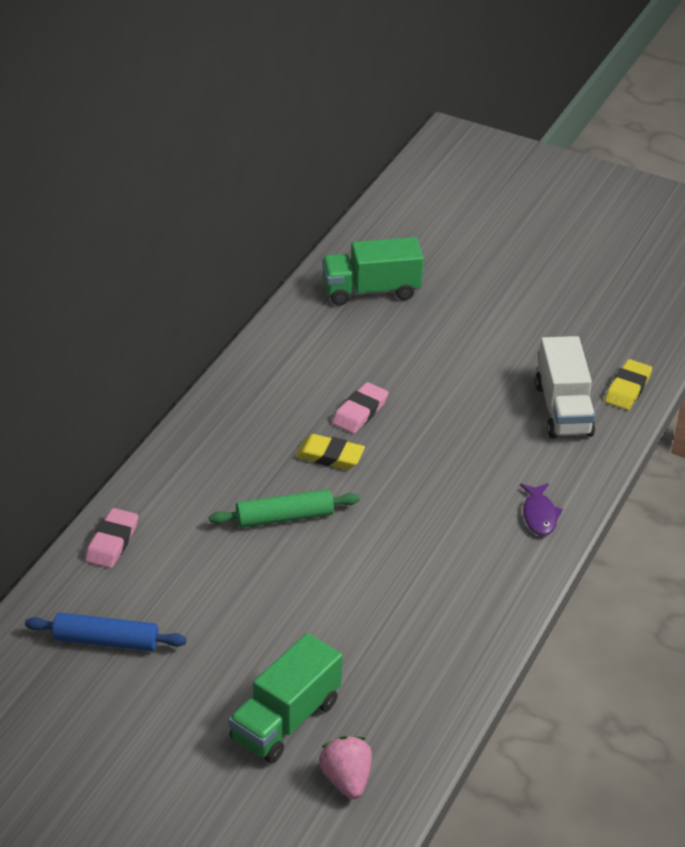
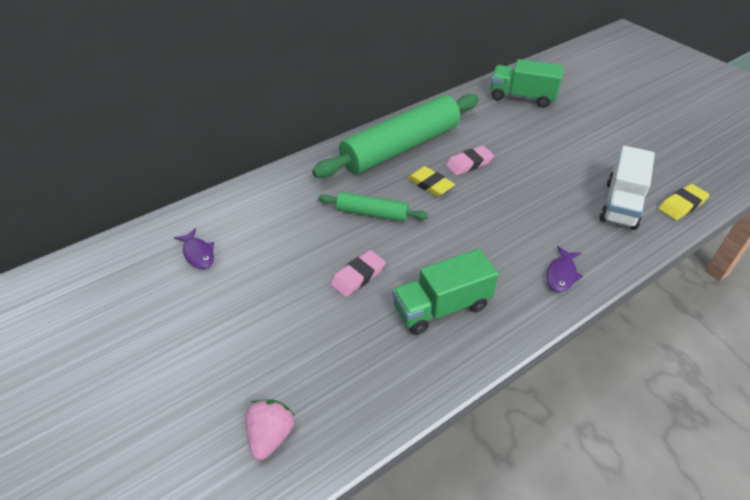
camera: 30 degrees right, 5 degrees up
(106, 641) = (198, 254): blue rolling pin -> purple fish
(112, 542) = (254, 193): pink eraser -> pink eraser (358, 276)
(258, 416) = (401, 147): none -> green rolling pin
(286, 720) = (265, 362): green truck -> green truck (442, 307)

